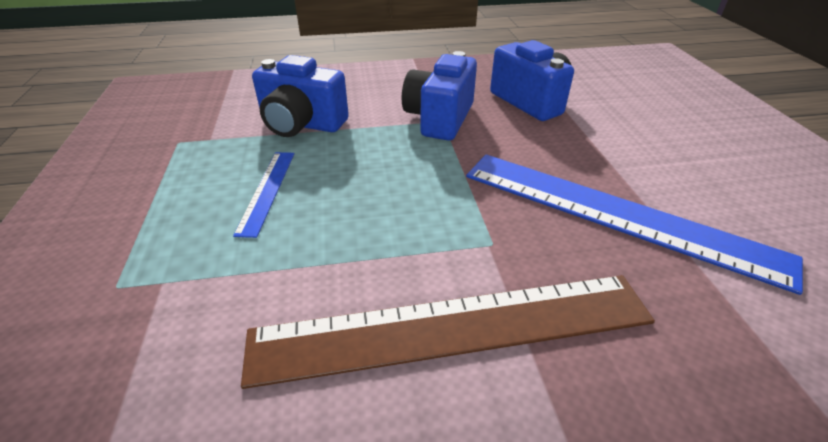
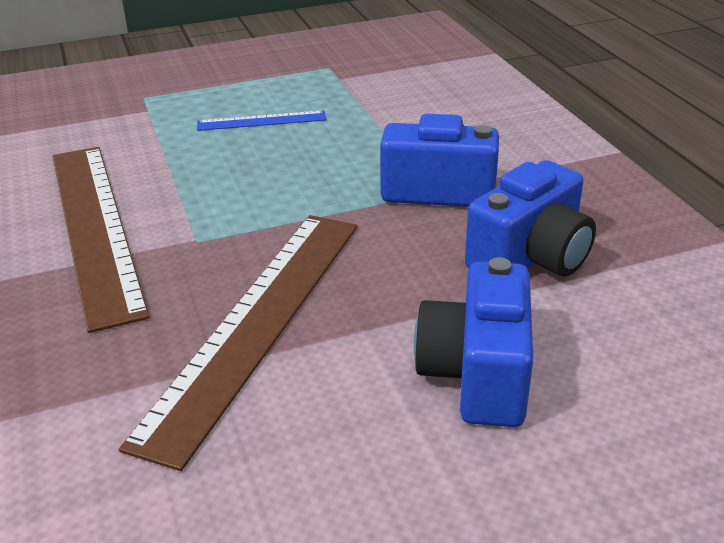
camera: 80 degrees right, 5 degrees down
(302, 124) = (385, 112): blue camera -> blue camera (477, 375)
(615, 214) = (256, 322): blue ruler -> brown ruler

